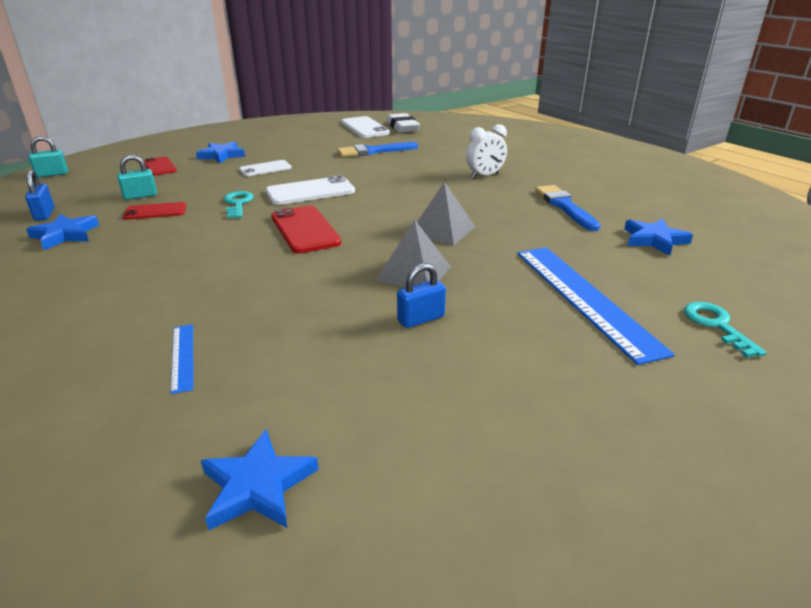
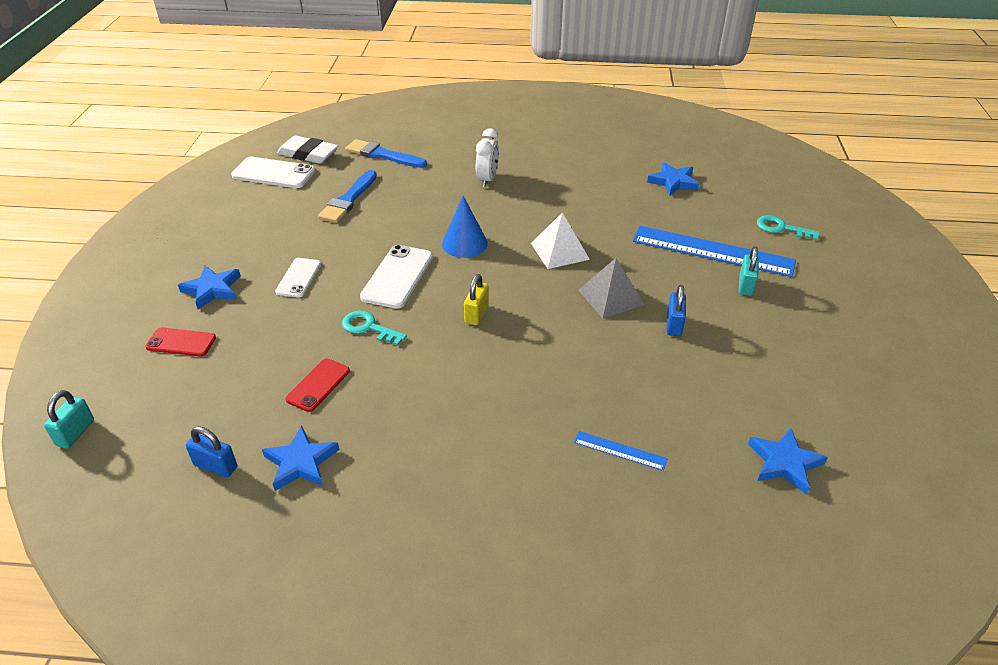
camera: 50 degrees left, 10 degrees up
(140, 196) = (258, 383): turquoise padlock -> turquoise padlock (745, 285)
(305, 230) = (476, 314): red phone -> yellow padlock
(388, 196) = (464, 243): none -> blue cone
(442, 230) = (559, 251): grey pyramid -> white pyramid
(564, 206) = (587, 181): blue brush -> blue brush (383, 155)

